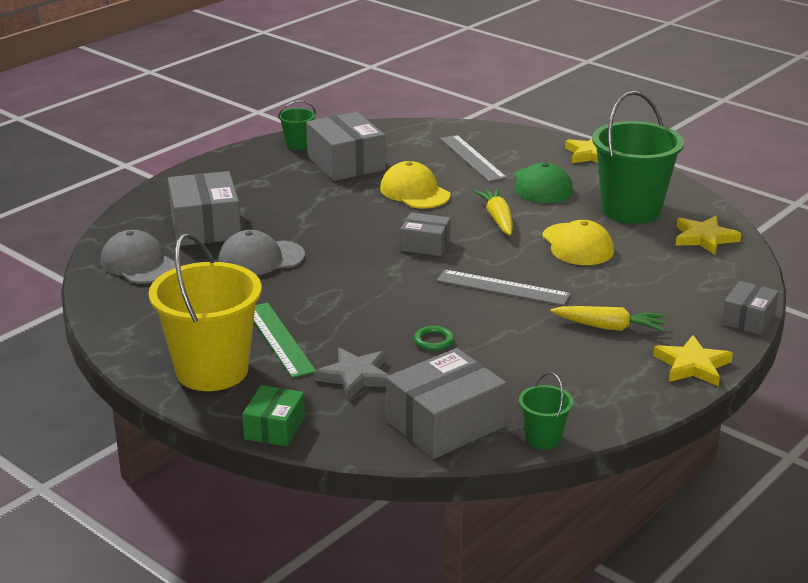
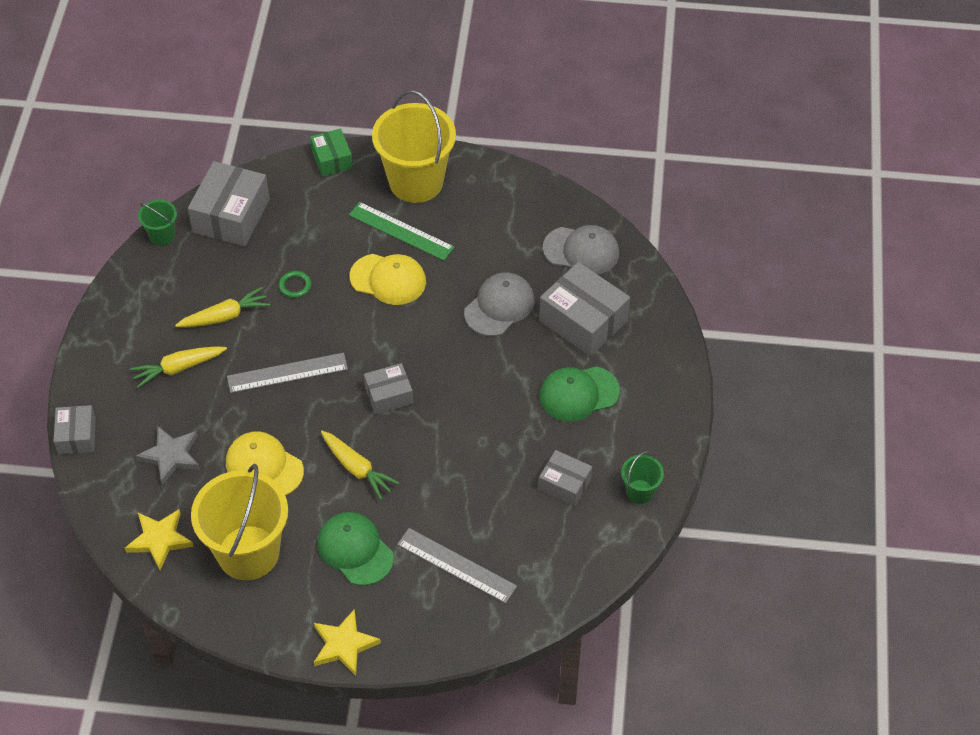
camera: 145 degrees right, 25 degrees up
(270, 195) = (578, 394): none -> green cap
(346, 163) = (564, 484): grey box -> grey box, size x0.58
(355, 376) = (320, 225): grey star -> grey star (171, 456)
(414, 192) = (461, 471): yellow cap -> yellow cap (388, 279)
(528, 346) = (225, 316): none -> yellow carrot
(631, 210) = (248, 553): green bucket -> yellow bucket
(692, 365) = (97, 357): yellow star -> none

